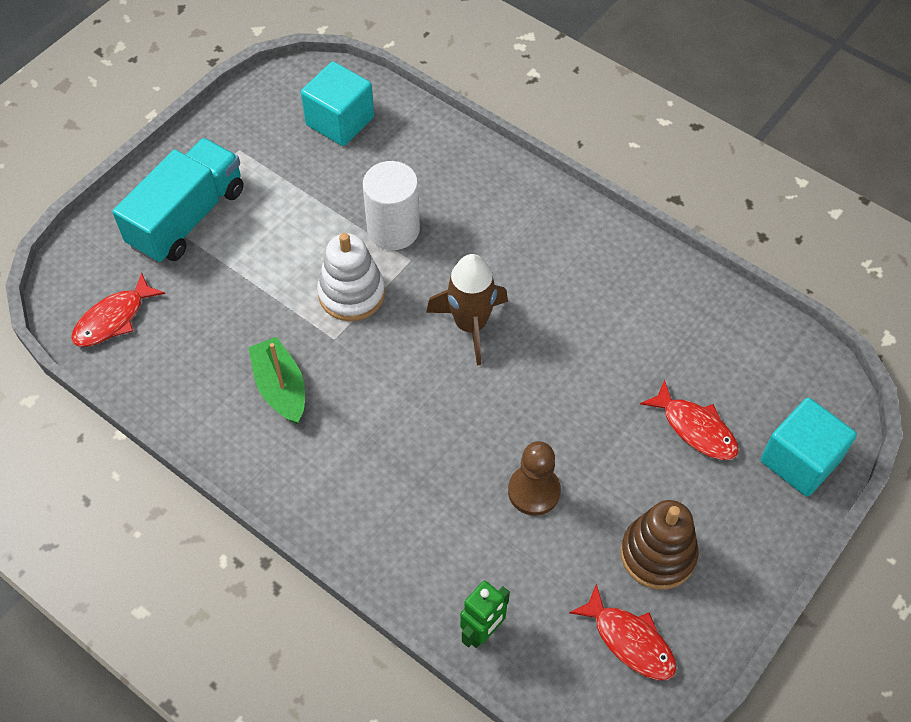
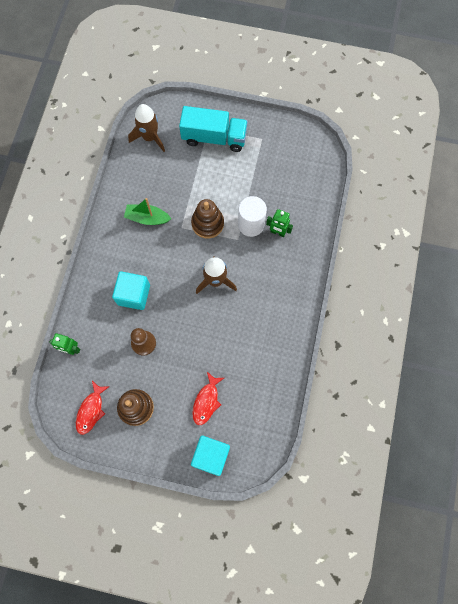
camera: 65 degrees right, 15 degrees up
(113, 319) = (150, 137): red fish -> brown rocket
(280, 387) = (147, 218): green boat -> green boat turned 120 degrees counterclockwise
(340, 121) = (301, 172): turquoise cube -> turquoise cube (133, 295)
(351, 294) = (207, 223): white stacking toy -> brown stacking toy
(431, 197) = (278, 232): none -> green robot

